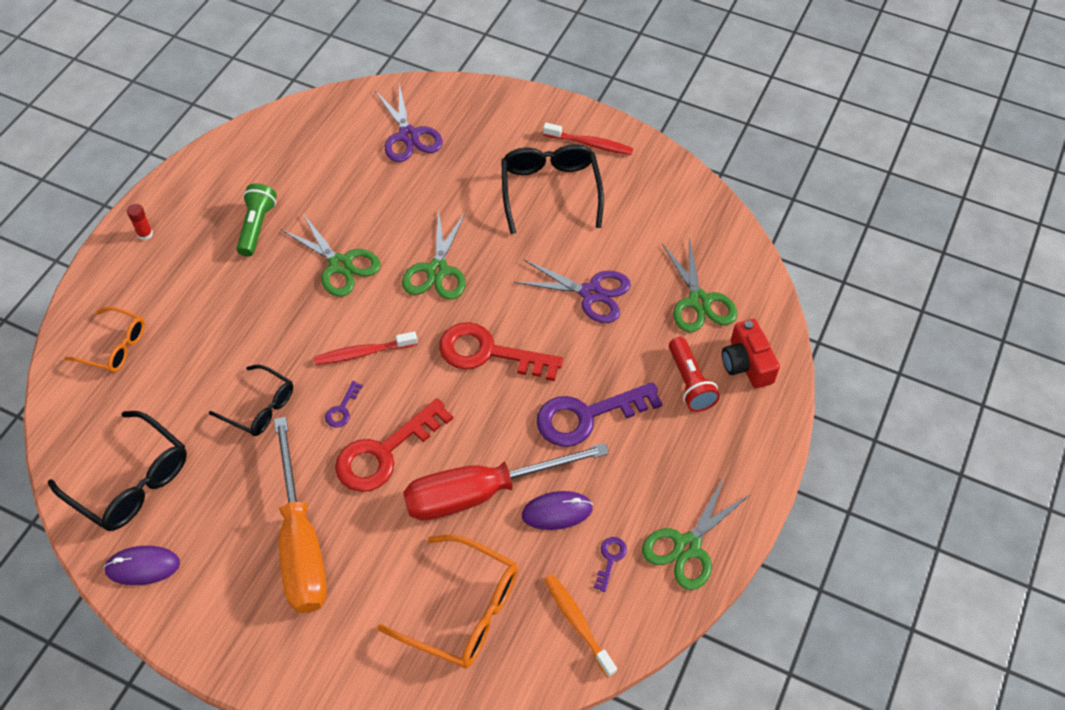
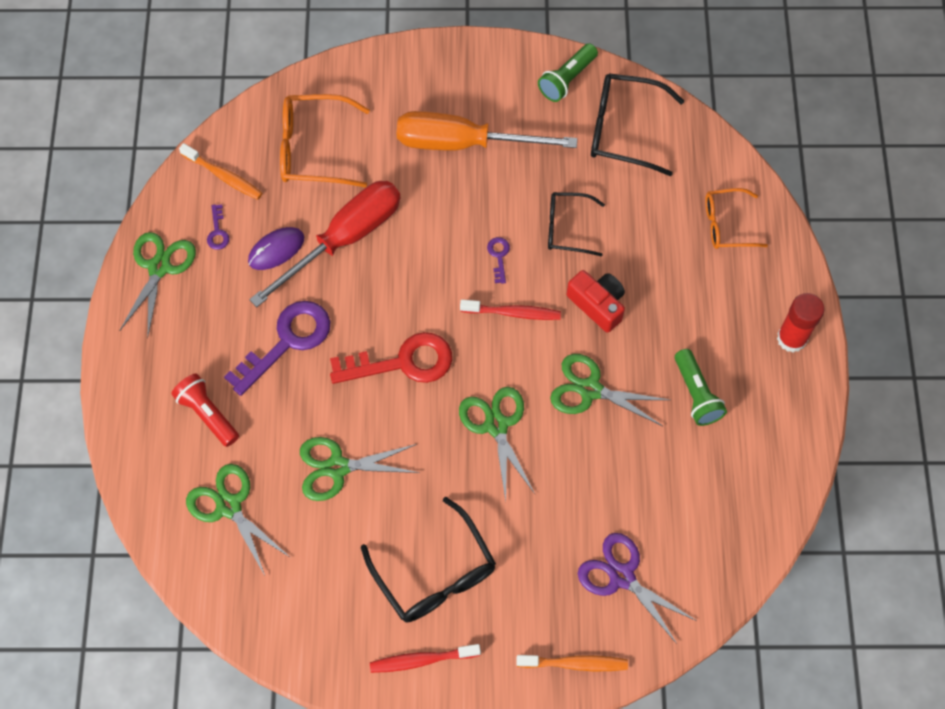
camera: 155 degrees right, 10 degrees up
(143, 567) = (567, 79): purple mouse -> green flashlight
(145, 234) = (791, 338): red glue stick -> red glue stick, size x1.89
(300, 543) = (463, 143): orange screwdriver -> orange screwdriver turned 45 degrees counterclockwise
(363, 353) = (513, 313): red toothbrush -> red toothbrush turned 45 degrees clockwise
(384, 453) = (441, 236): red key -> none
(479, 101) = (575, 663): none -> orange toothbrush
(591, 293) = (337, 467): purple scissors -> green scissors
(746, 364) = (161, 457): red camera -> red camera (597, 304)

